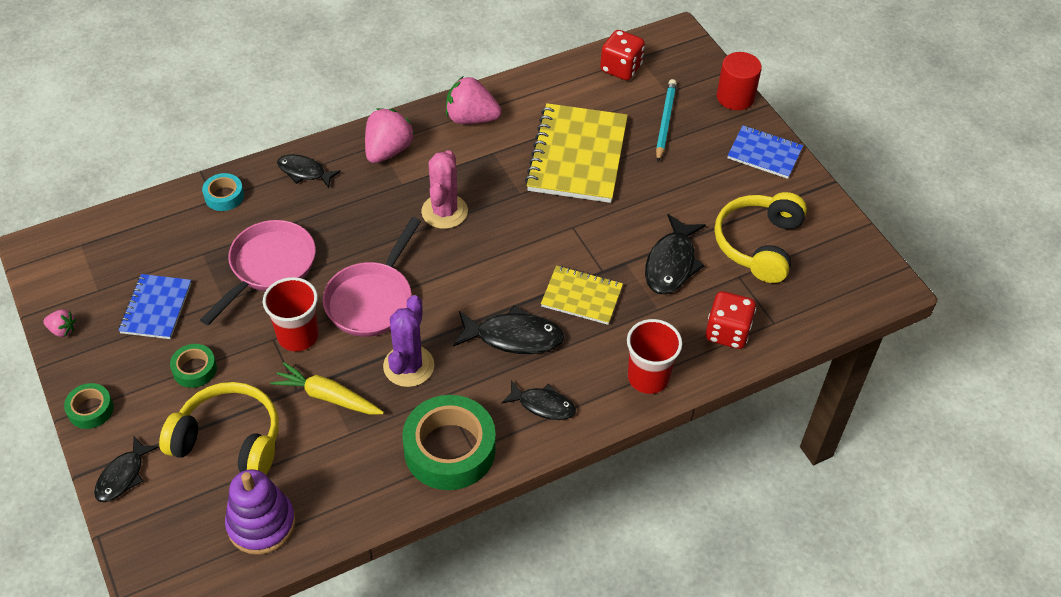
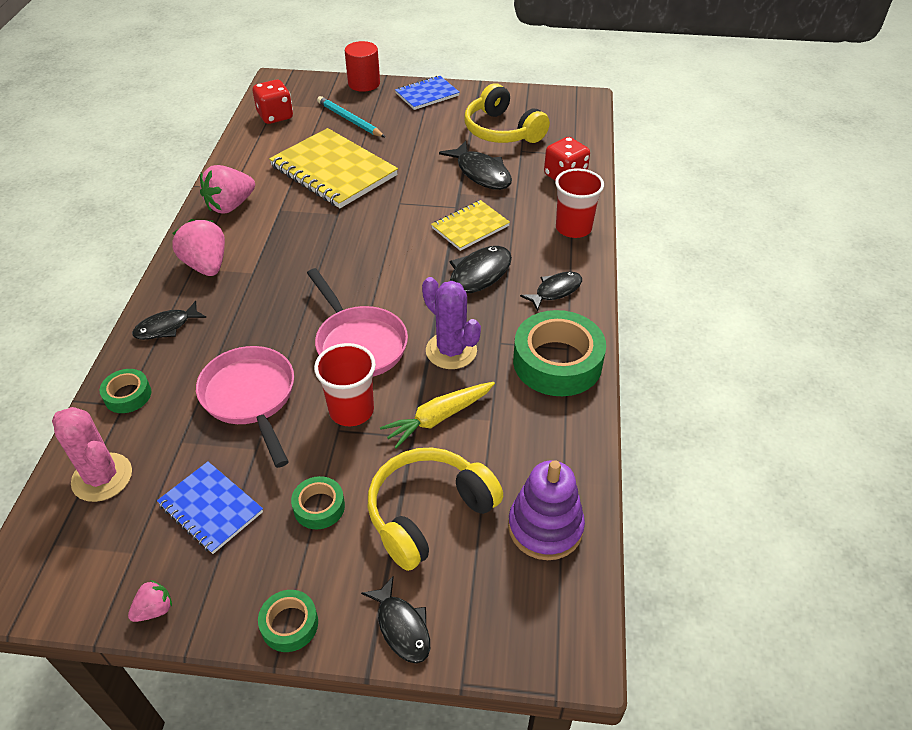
camera: 55 degrees left, 5 degrees down
(224, 196) = (128, 395): turquoise tape -> green tape
(444, 211) = (310, 261): pink cactus -> pink cactus (102, 477)

